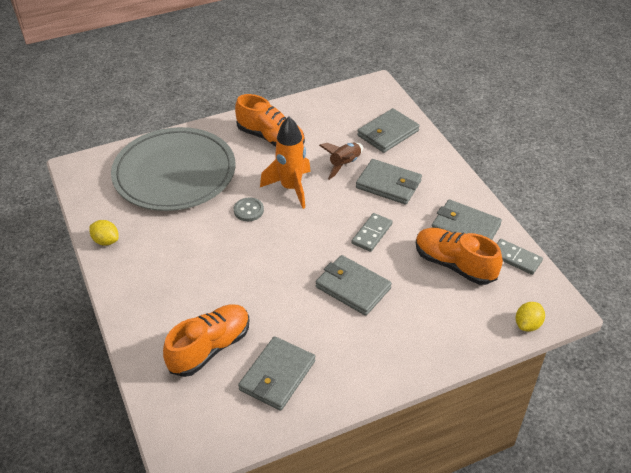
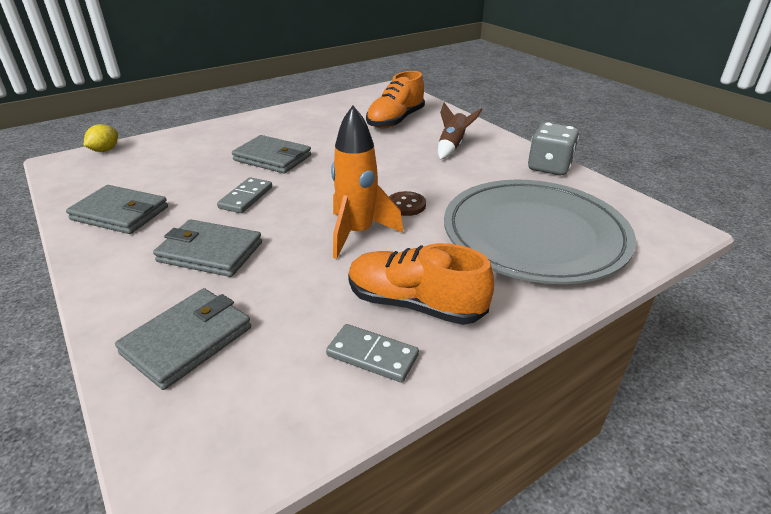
camera: 170 degrees right, 10 degrees down
(106, 241) = (549, 167): yellow lemon -> grey dice
(248, 210) = (406, 205): grey button -> brown button
(277, 375) = (336, 114): grey wallet -> none
(344, 164) = (277, 273): brown rocket -> brown rocket (452, 147)
(454, 265) = (155, 181): orange shoe -> none
(515, 258) = (76, 192): grey domino -> grey domino (372, 355)

